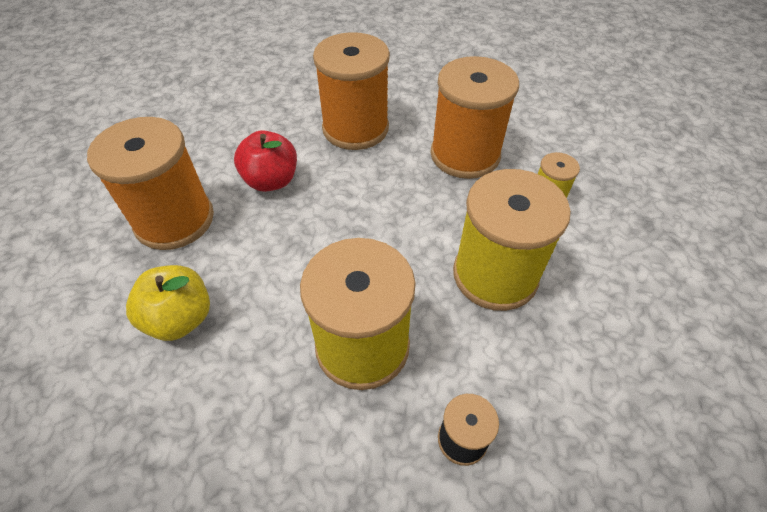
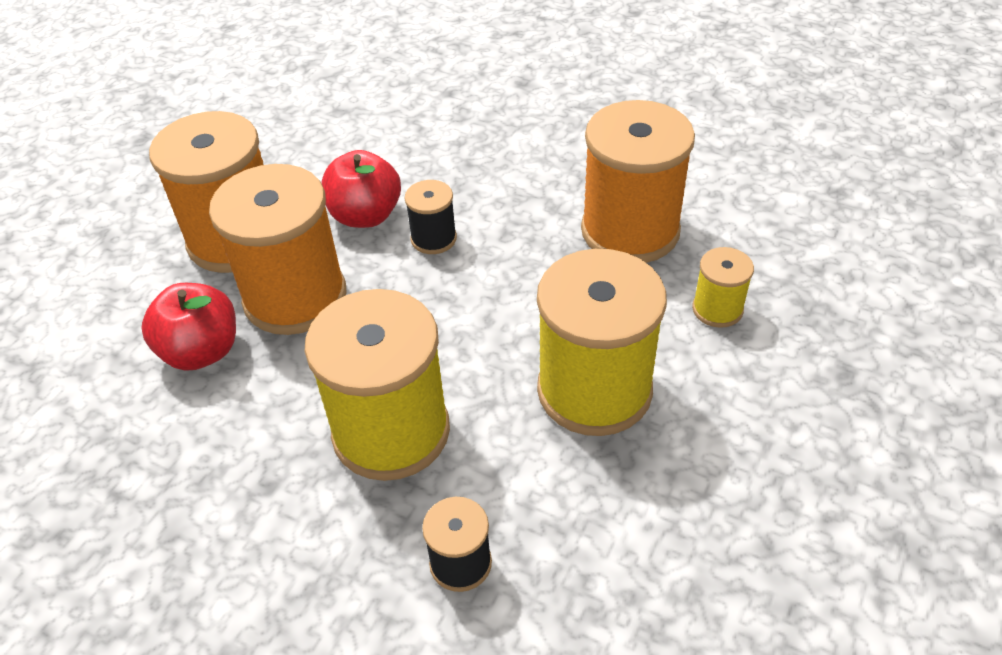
camera: 20 degrees right, 5 degrees down
(180, 318) = (202, 351): yellow apple -> red apple
(330, 188) = (433, 239): none -> black spool
(355, 128) = (499, 169): orange spool -> orange spool (295, 297)

